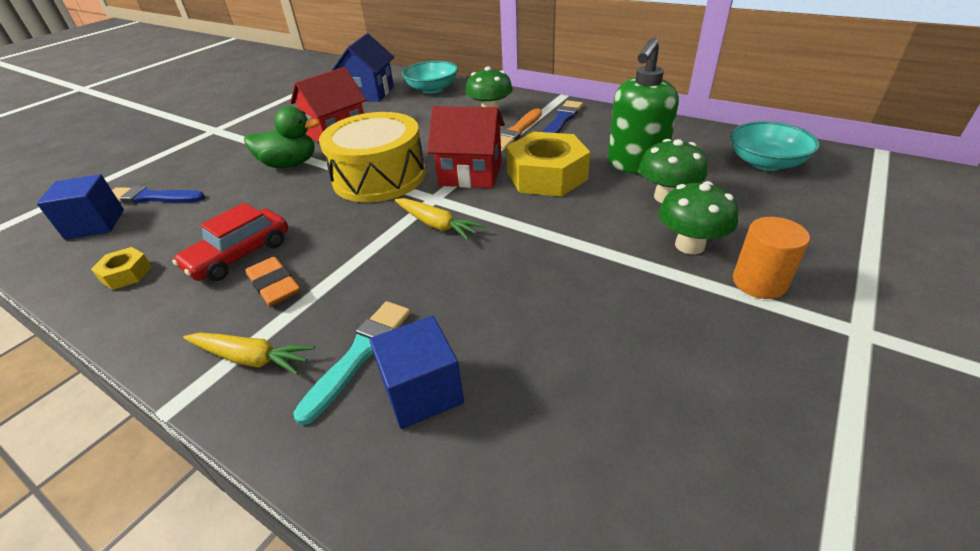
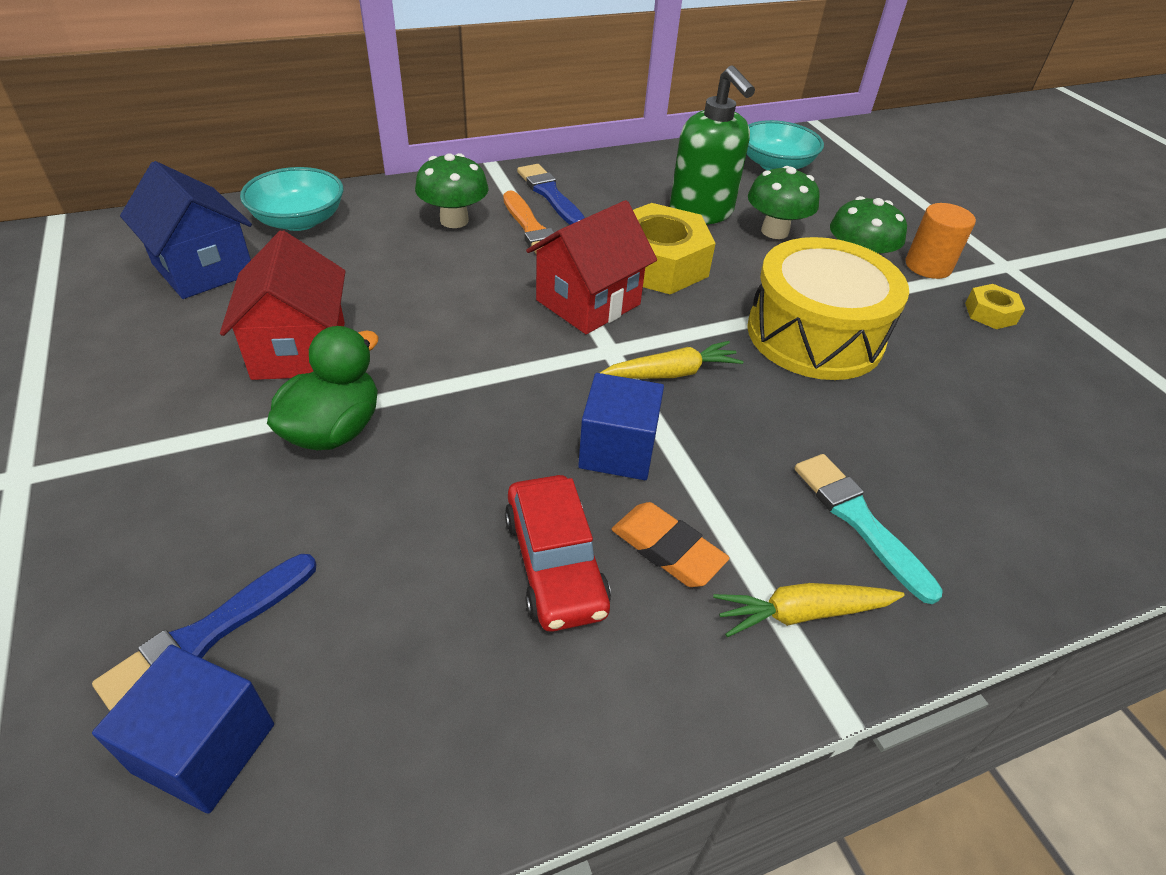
camera: 60 degrees left, 5 degrees up
(126, 274) = (466, 719): yellow nut -> yellow nut (990, 313)
(251, 358) = (802, 613): yellow carrot -> yellow carrot turned 150 degrees counterclockwise
(274, 285) = (667, 549): orange eraser -> orange eraser turned 45 degrees clockwise
(379, 177) = (500, 366): yellow drum -> yellow drum (814, 335)
(422, 391) = (940, 498): blue cube -> blue cube (617, 450)

